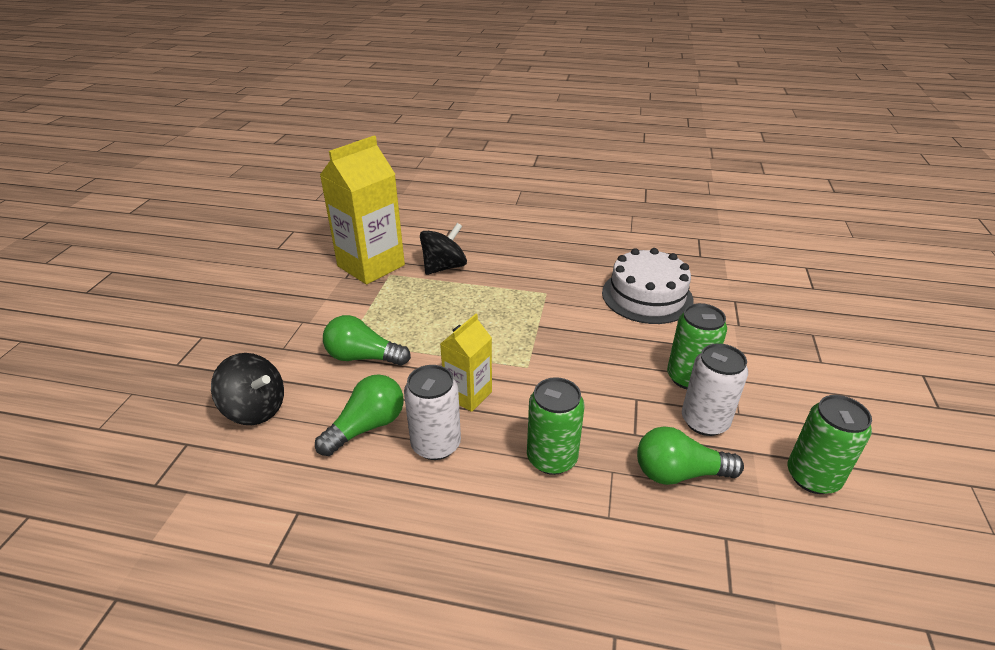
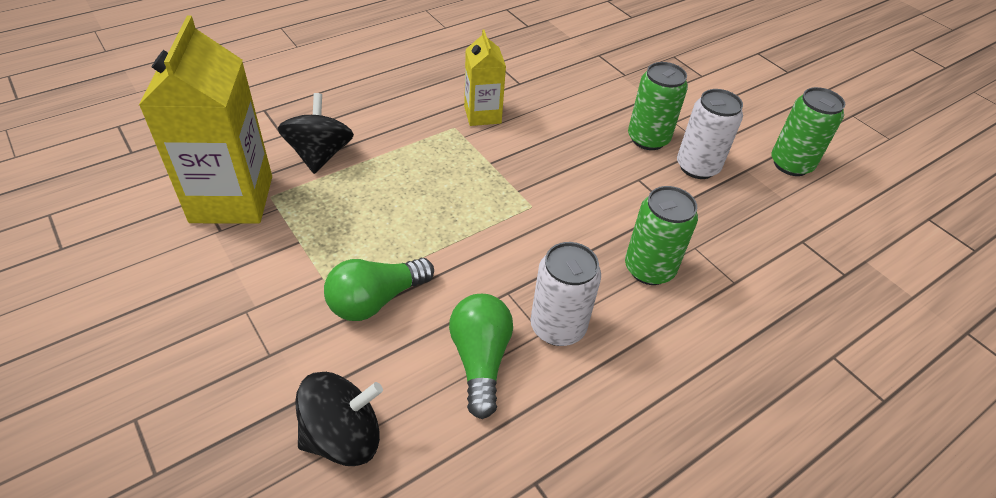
camera: 50 degrees left, 10 degrees up
(468, 394) = (521, 265): yellow carton -> yellow carton (482, 115)
(647, 296) = (536, 85): white cake -> none
(679, 473) = (730, 217): green light bulb -> none

